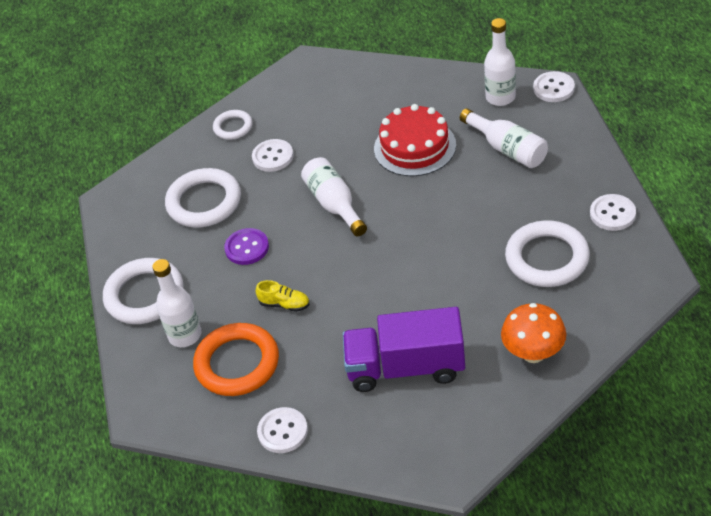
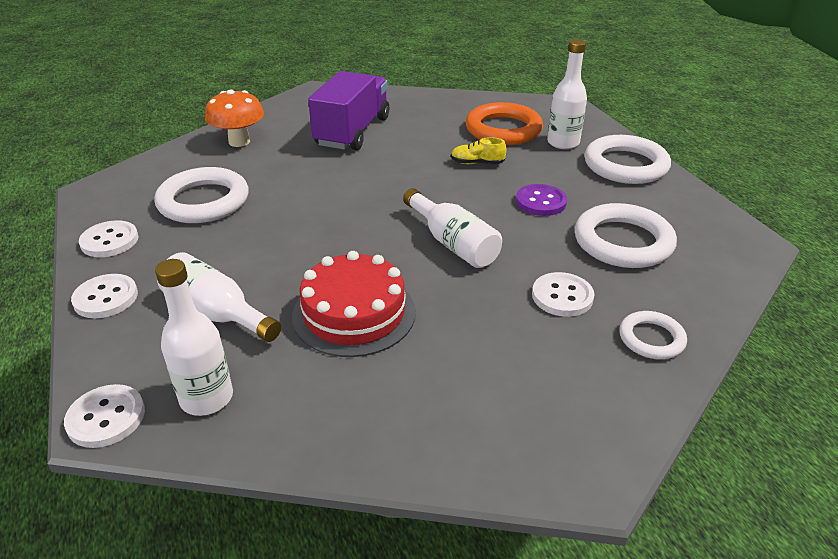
camera: 165 degrees right, 10 degrees down
(282, 431) = (447, 101): white button -> white button (106, 298)
(406, 367) = (353, 131): purple truck -> purple truck turned 60 degrees counterclockwise

